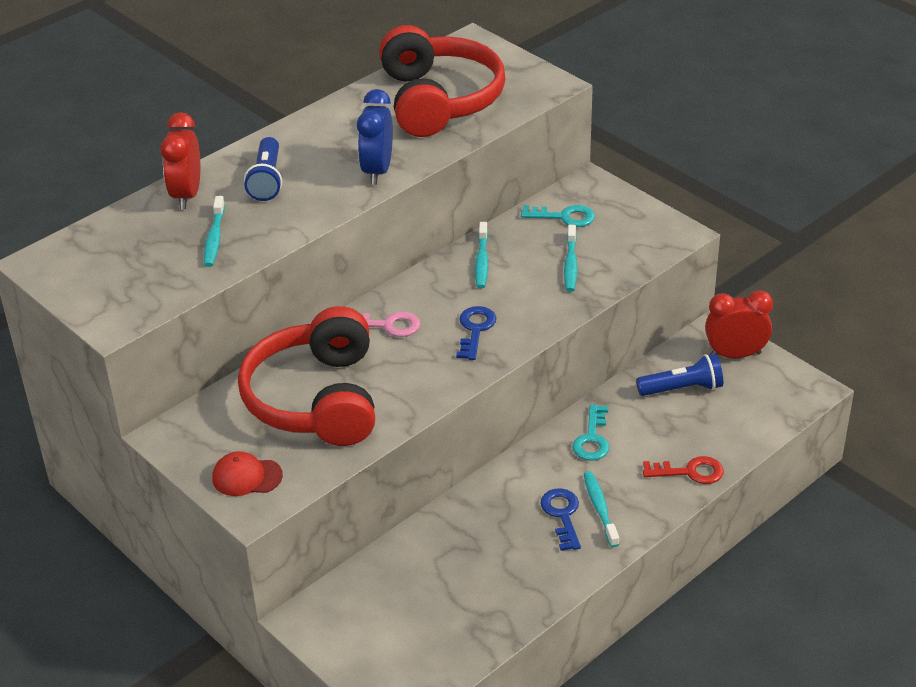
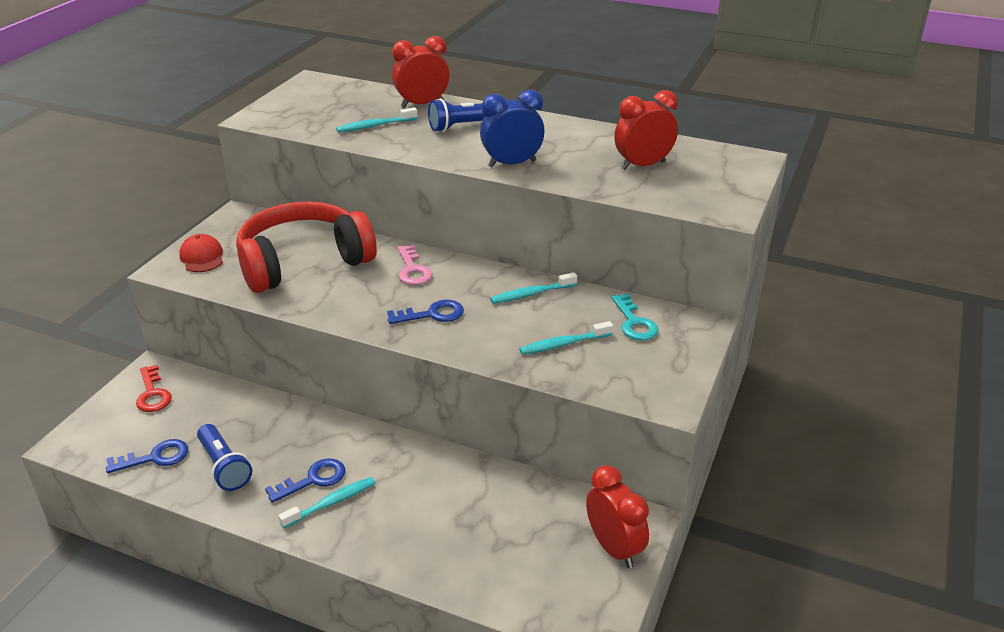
camera: 65 degrees right, 5 degrees down
(439, 100) = (643, 165): red headphones -> red clock
(464, 629) = (155, 457): none -> blue key
(592, 439) = (425, 472): turquoise key -> none
(682, 388) = (534, 519): blue flashlight -> blue flashlight (224, 467)
(689, 472) = (410, 556): red key -> red key (152, 394)

